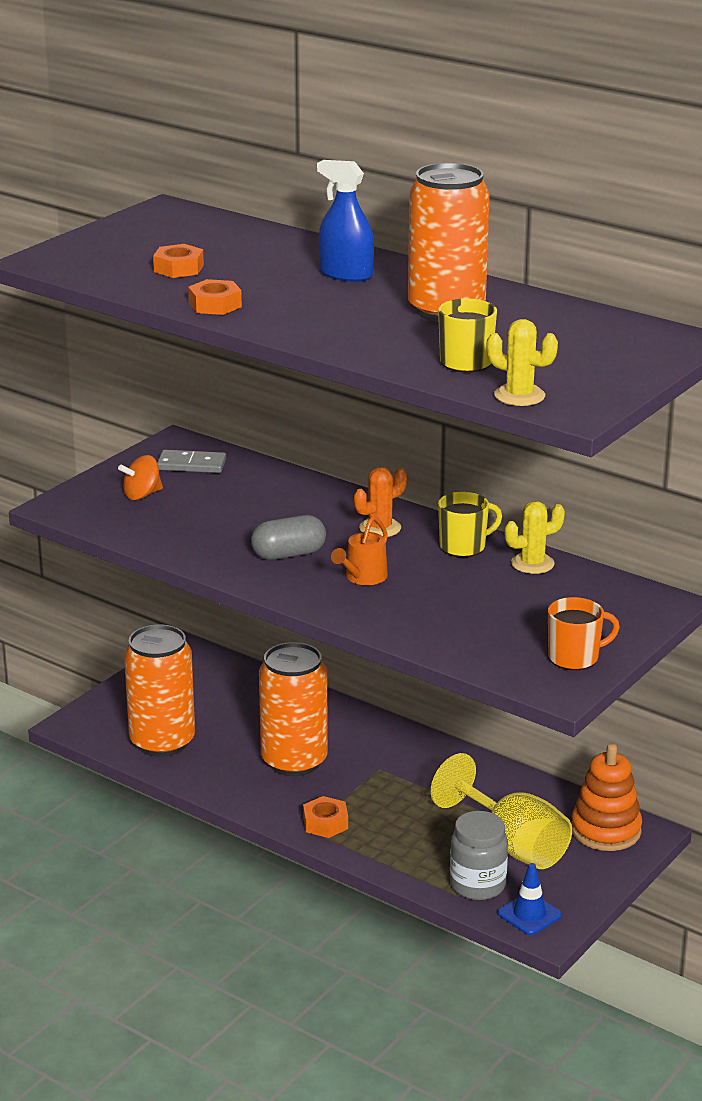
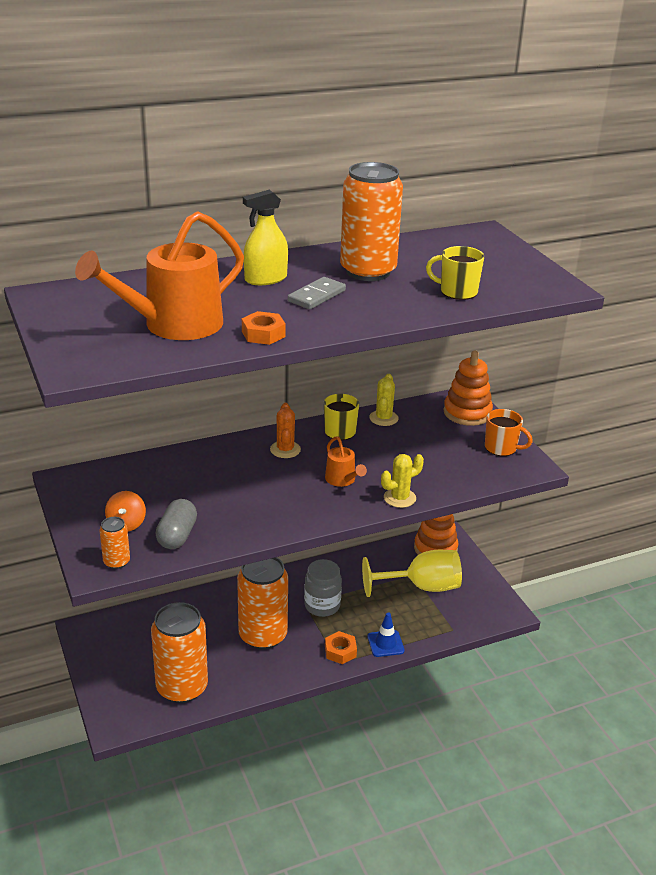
camera: 60 degrees left, 5 degrees up
(78, 511) = (116, 562): none -> orange can
(178, 268) = (173, 325): orange nut -> orange watering can
(191, 465) = (108, 486): grey domino -> grey domino (316, 296)
(288, 554) = (283, 496): grey capsule -> grey capsule (177, 536)
(346, 274) = (265, 279): blue spray bottle -> yellow spray bottle
(477, 885) = (449, 618): grey jar -> grey jar (322, 606)
(519, 396) = (525, 294): yellow cactus -> yellow cactus (399, 498)
(529, 914) = (489, 611): blue traffic cone -> blue traffic cone (385, 644)
(575, 657) = (501, 448): orange mug -> orange mug turned 105 degrees clockwise
(628, 613) = (467, 413): none -> orange stacking toy

